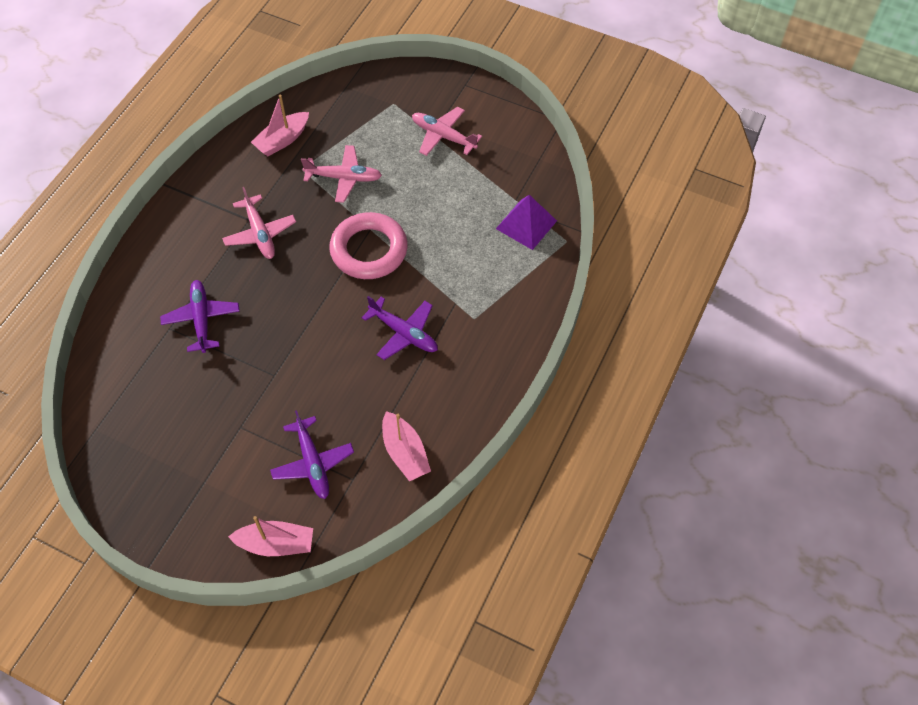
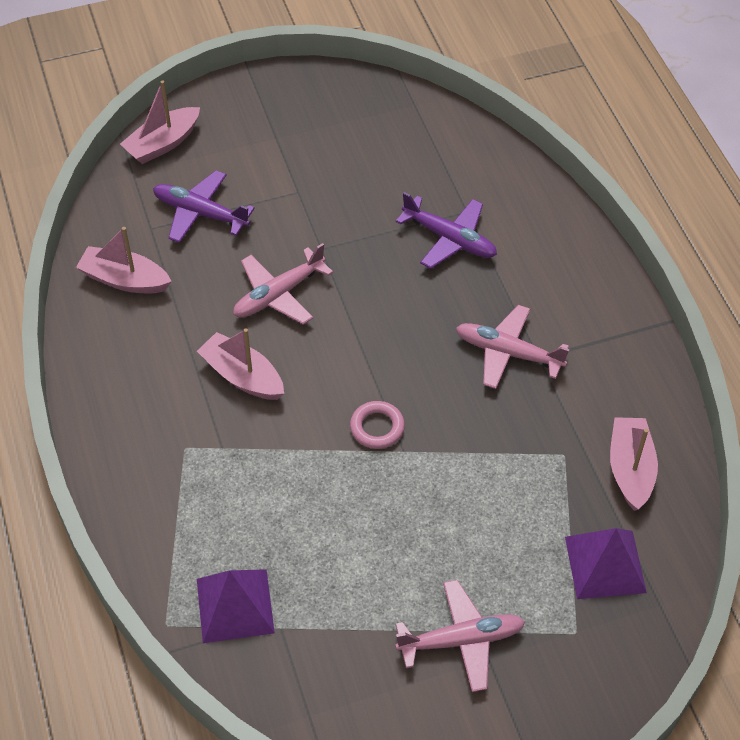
camera: 135 degrees right, 5 degrees down
(343, 178) = (506, 483): pink plane -> pink plane (279, 294)
(347, 116) = (605, 564): none -> purple pyramid
(369, 250) = (377, 427): pink ring -> pink ring, size x0.48
(403, 333) = (242, 376): purple plane -> pink boat

